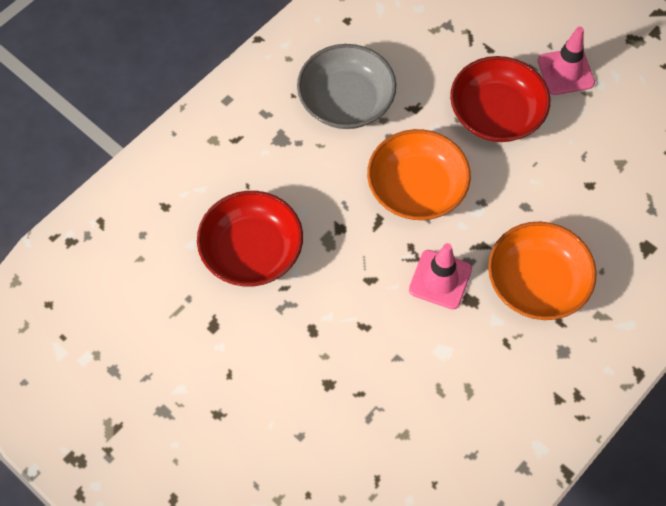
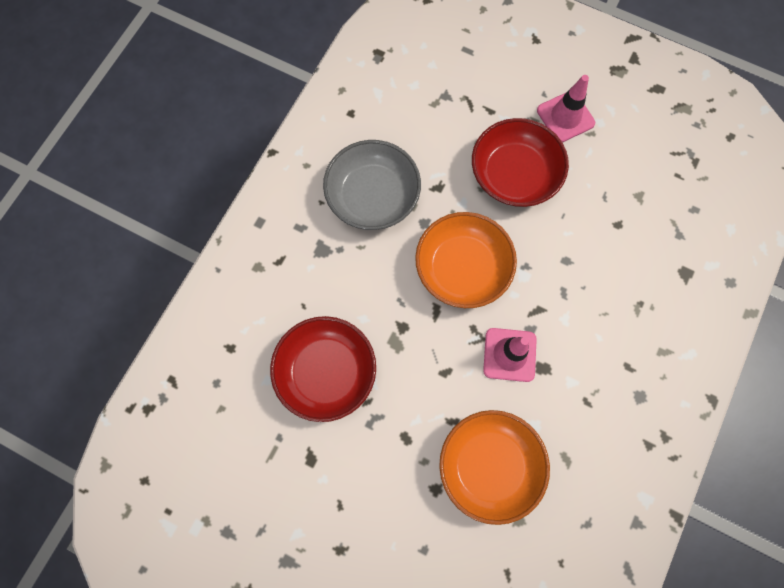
camera: 15 degrees left, 10 degrees up
(536, 282) = (597, 334): orange bowl -> orange bowl (489, 466)

